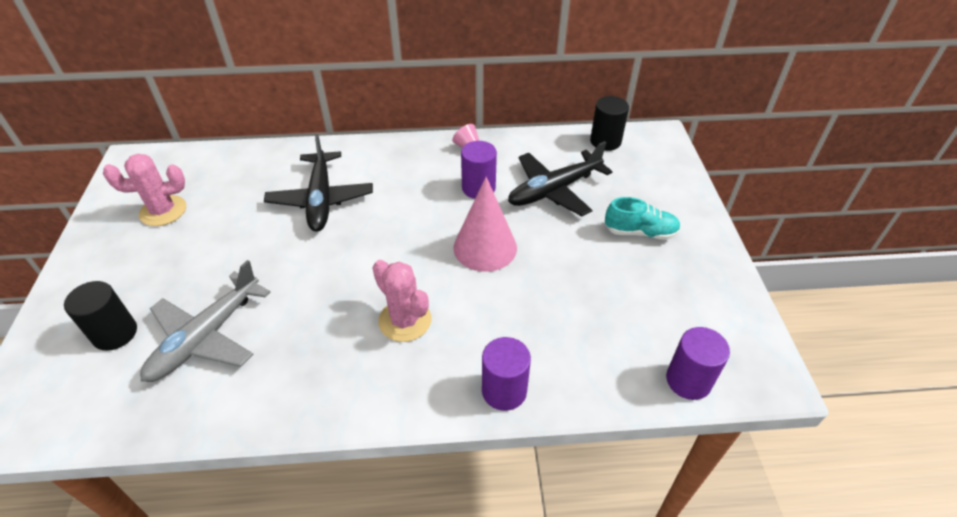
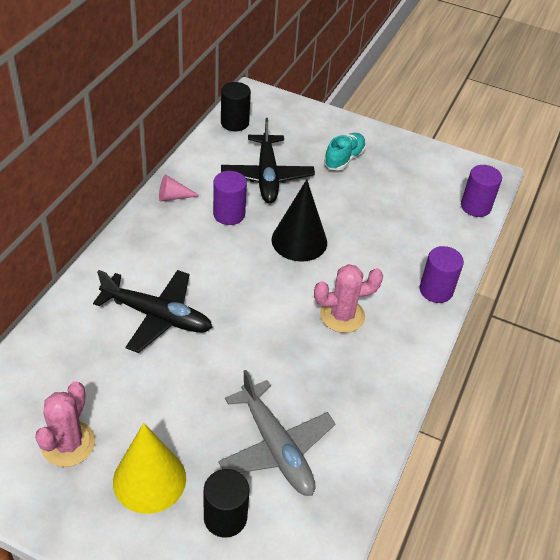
camera: 65 degrees left, 0 degrees up
(142, 269) = (149, 479): none -> yellow cone
(485, 247) = (299, 241): pink cone -> black cone

